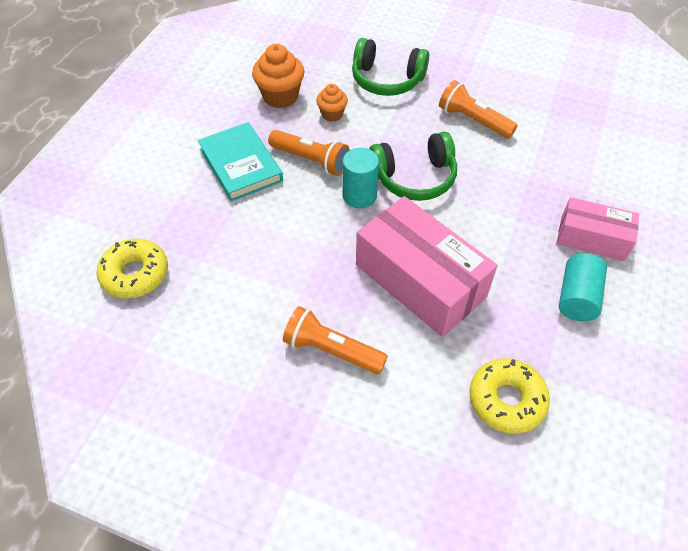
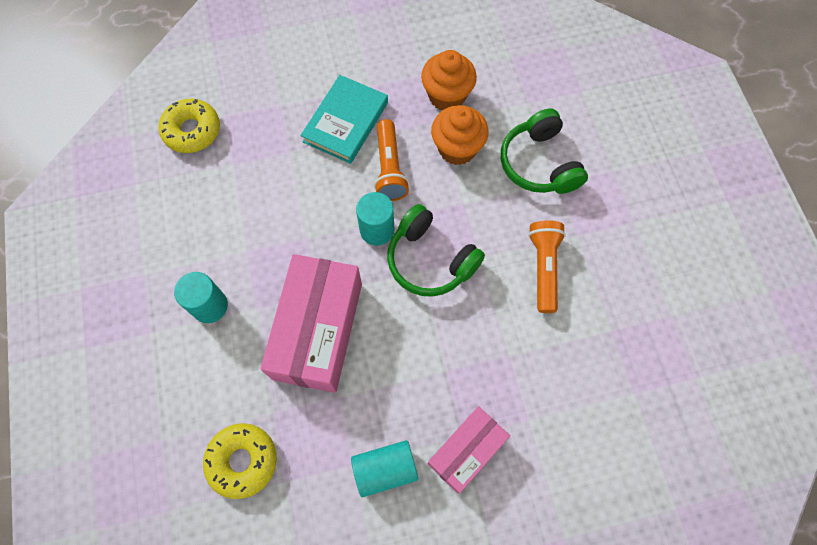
camera: 55 degrees right, 15 degrees up
(332, 114) = (457, 149): orange cupcake -> orange cupcake, size x1.68
(332, 350) = (210, 306): orange flashlight -> turquoise cylinder
(592, 238) = (466, 451): pink box -> pink box turned 60 degrees clockwise

